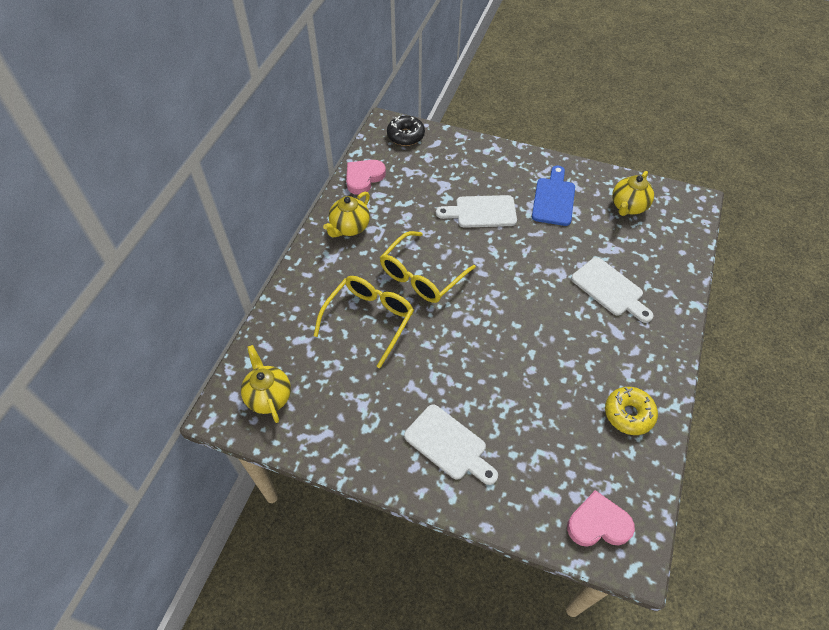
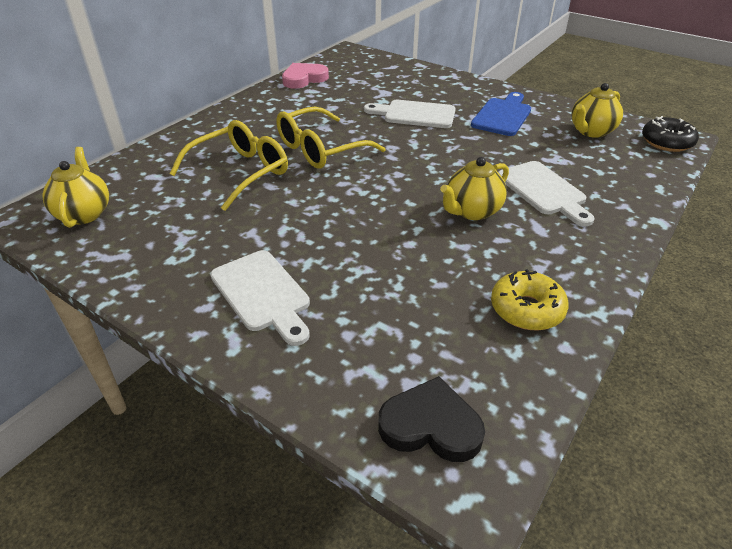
camera: 15 degrees right, 15 degrees down
(349, 228) = (266, 107): yellow teapot -> yellow teapot (472, 211)
(405, 136) = (364, 59): black donut -> black donut (666, 142)
(598, 523) = (431, 425): pink heart -> black heart

